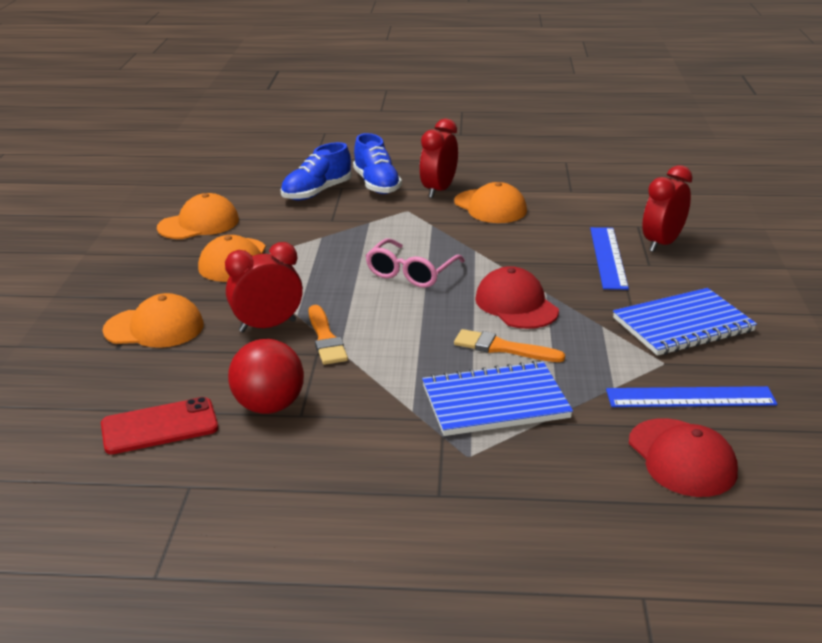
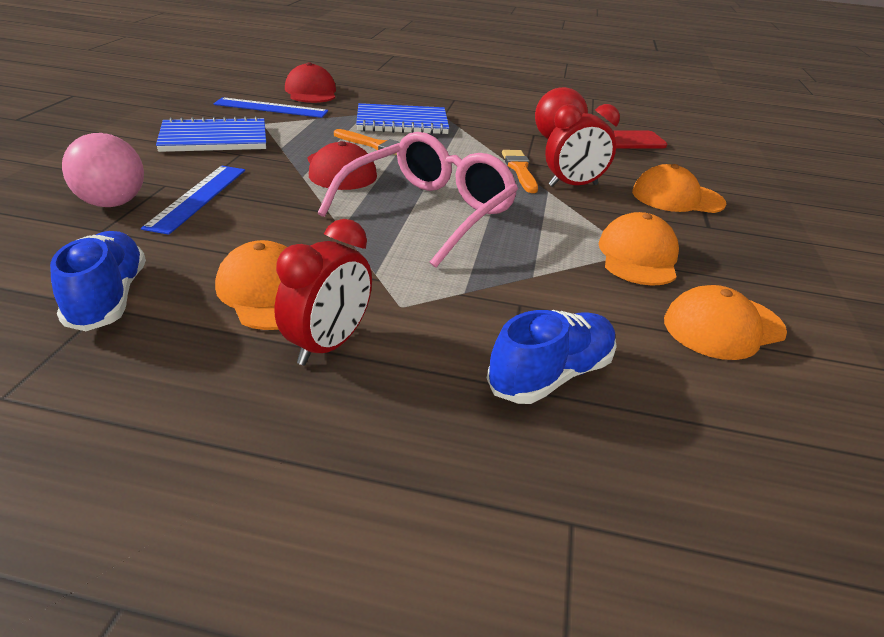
camera: 175 degrees left, 5 degrees up
(376, 184) = (436, 381): blue shoe -> blue shoe (108, 298)
(411, 273) = (428, 212): pink glasses -> pink glasses, size x1.67
(662, 243) = (112, 203): red clock -> pink ball

